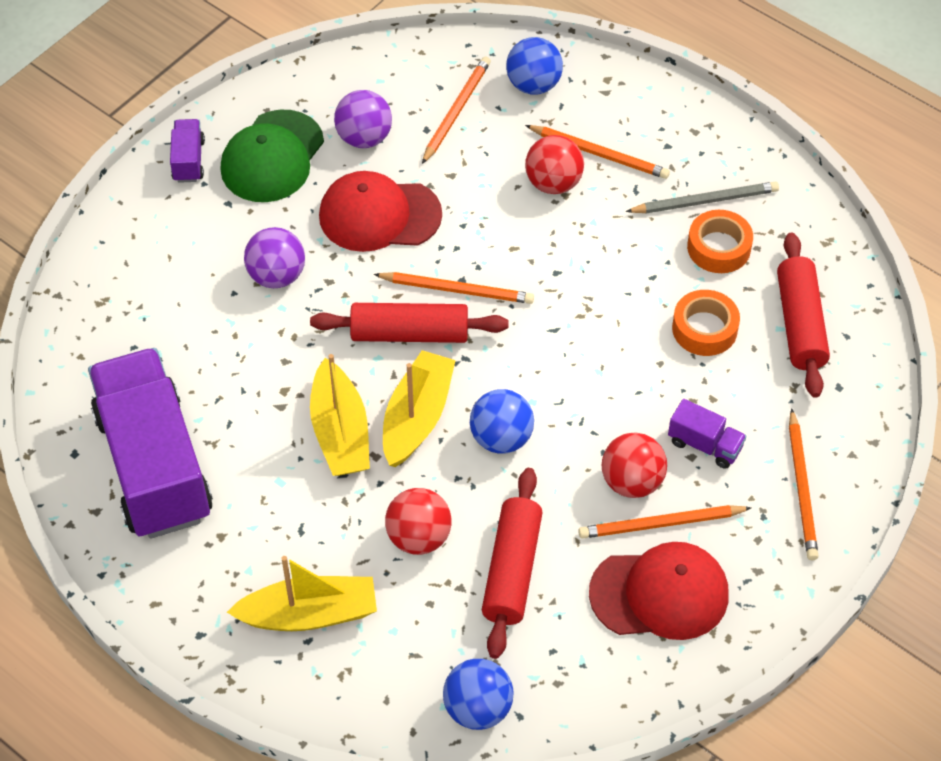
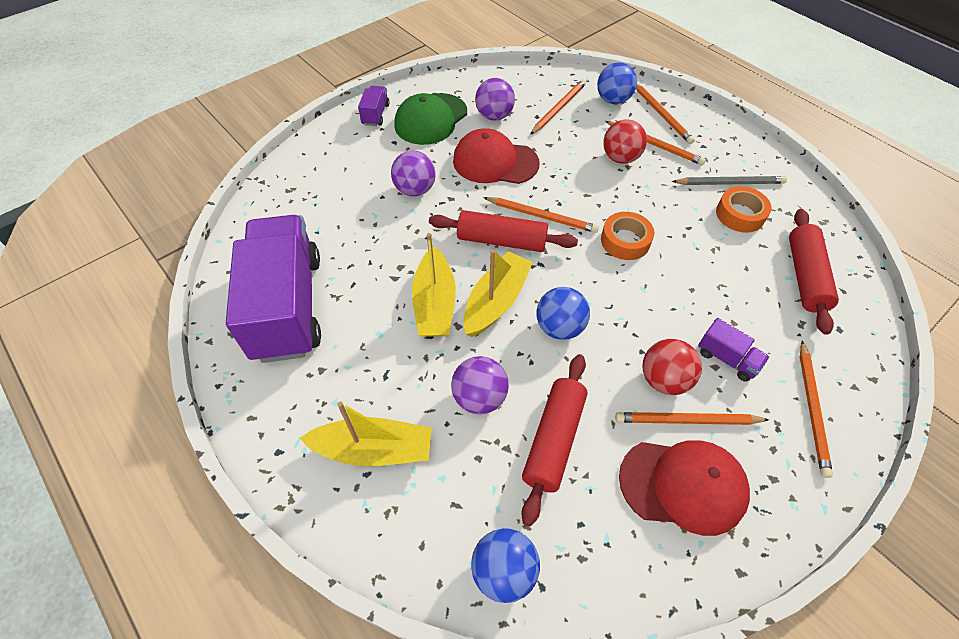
camera: 10 degrees right, 0 degrees up
(419, 537) = (479, 397): red ball -> purple ball
(605, 100) = (661, 114): none -> orange pencil
(704, 329) = (728, 269): orange tape -> orange tape (625, 241)

